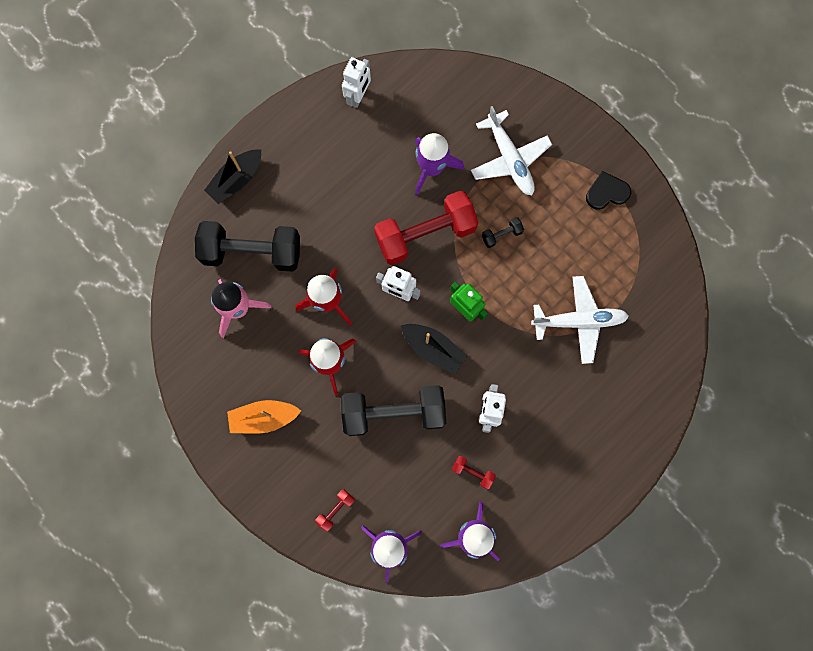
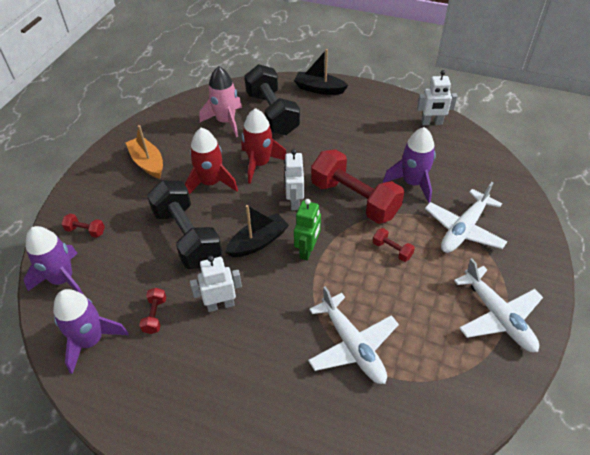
camera: 65 degrees right, 30 degrees down
(433, 349) = (258, 242): black boat -> black boat turned 135 degrees counterclockwise
(501, 235) = (392, 250): black dumbbell -> red dumbbell
(607, 192) = (498, 316): black heart -> white plane

